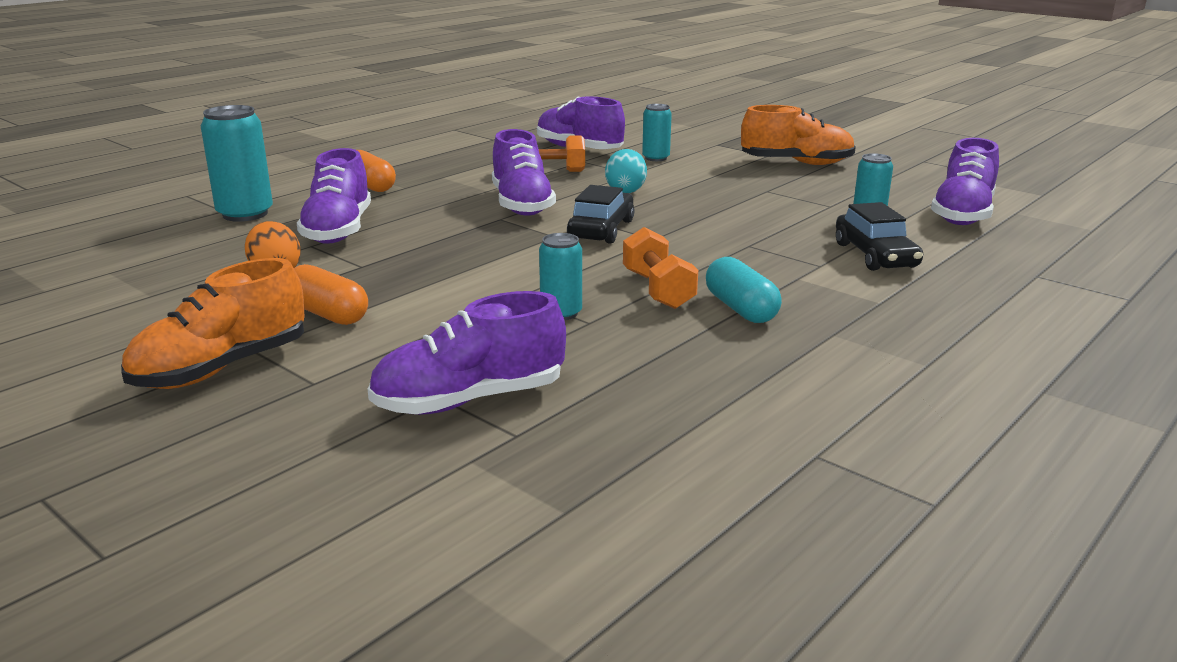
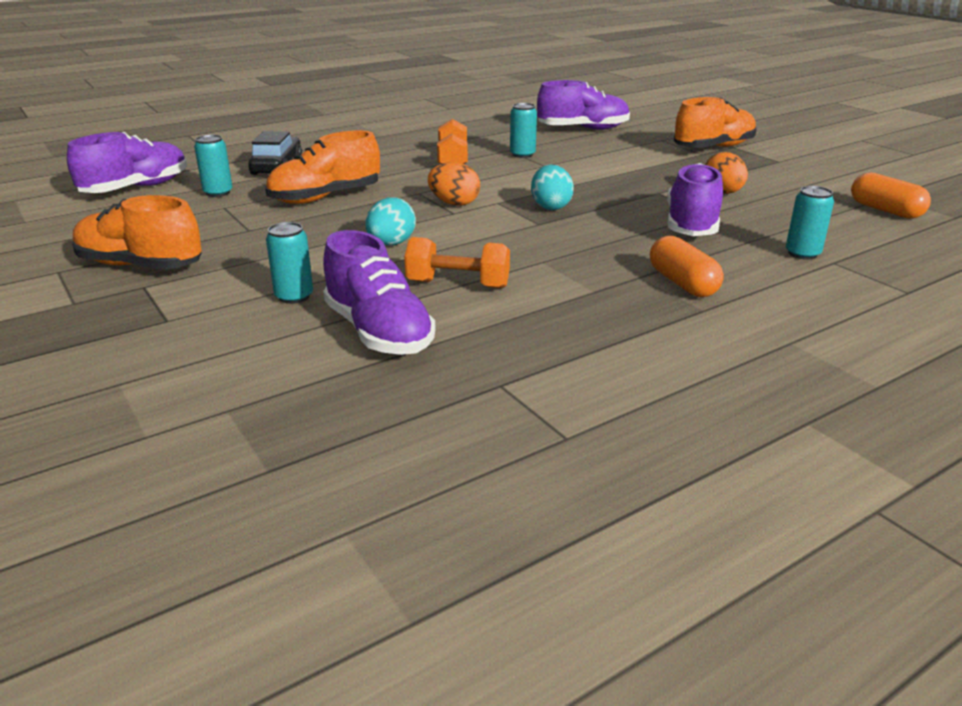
camera: 165 degrees left, 5 degrees up
(245, 214) = (802, 253): turquoise can -> turquoise can, size x0.60
(328, 314) = (668, 165): orange capsule -> orange capsule (885, 210)
(492, 236) = (550, 207): none -> turquoise egg
(521, 204) = (511, 237): purple shoe -> none
(601, 230) = (454, 203): black car -> orange egg
(740, 309) = (414, 148): turquoise capsule -> none
(747, 223) = (325, 197): none -> orange shoe

